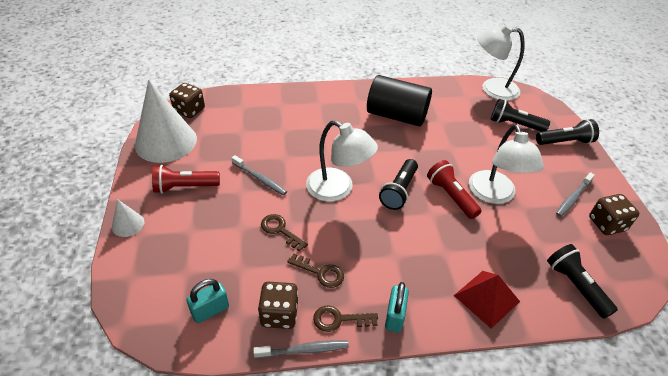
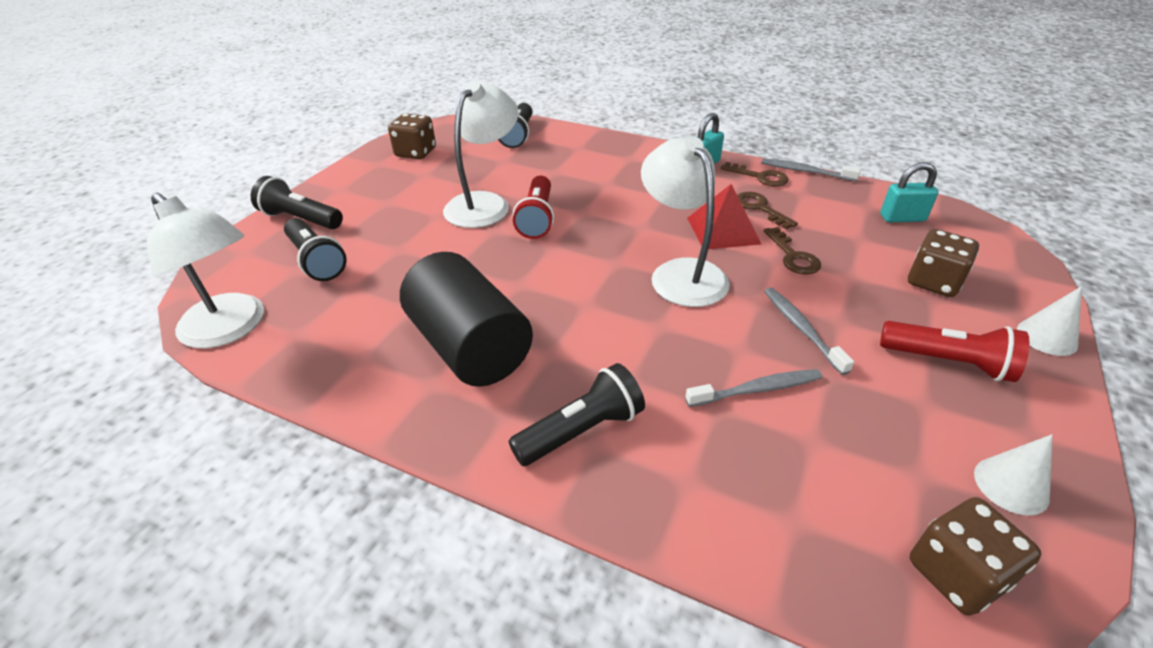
camera: 145 degrees left, 5 degrees down
(166, 141) = (1011, 485): white cone -> white cone, size x0.44
(279, 314) = (822, 195): brown dice -> brown dice (933, 282)
(399, 191) = (596, 244): black flashlight -> black flashlight (581, 431)
(486, 298) = (606, 150): red pyramid -> red pyramid (723, 230)
(573, 198) = (406, 175): grey toothbrush -> grey toothbrush (757, 389)

